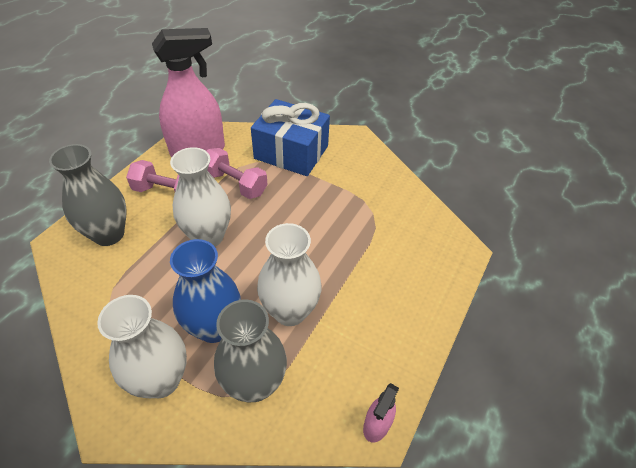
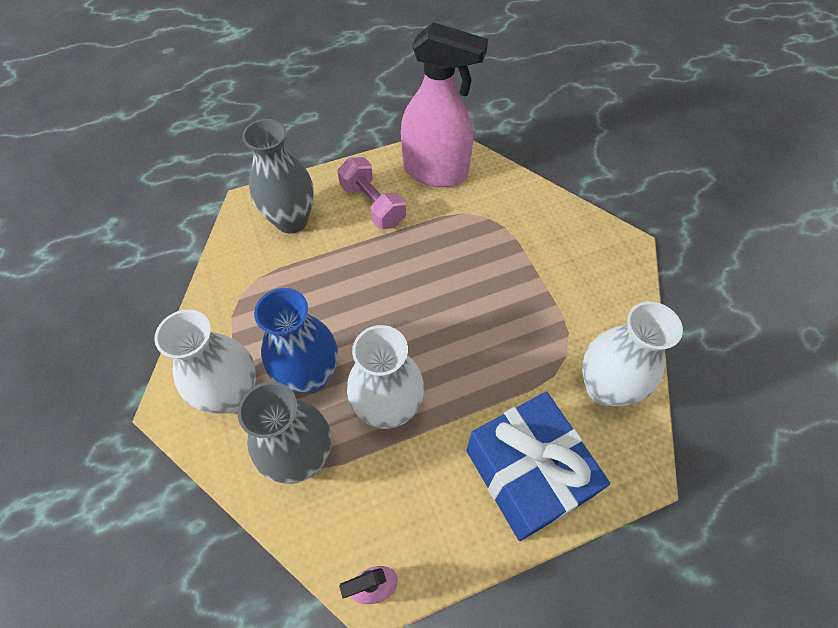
camera: 40 degrees right, 10 degrees up
(208, 237) = (374, 277): white vase -> white vase (604, 387)
(235, 184) = (444, 231): pink dumbbell -> none
(291, 152) = (533, 226): blue gift -> blue gift (527, 474)

